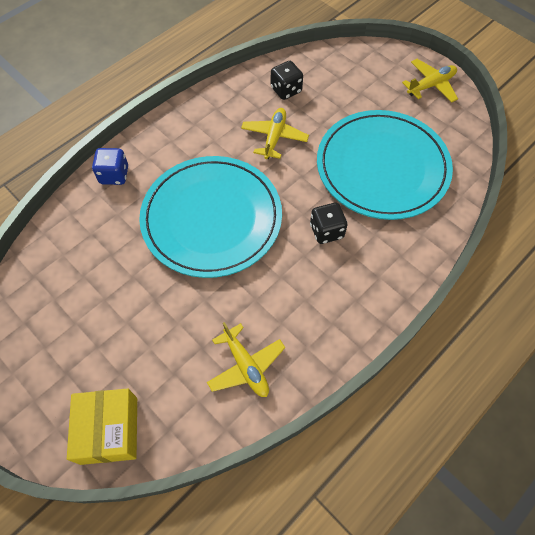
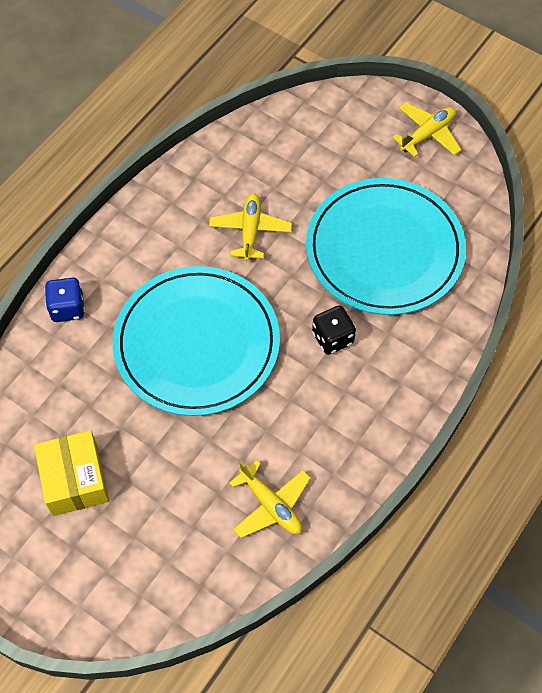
camera: 10 degrees left, 0 degrees up
(109, 430) = (137, 598): yellow box -> yellow box (75, 480)
(286, 90) = (252, 166): black dice -> none

